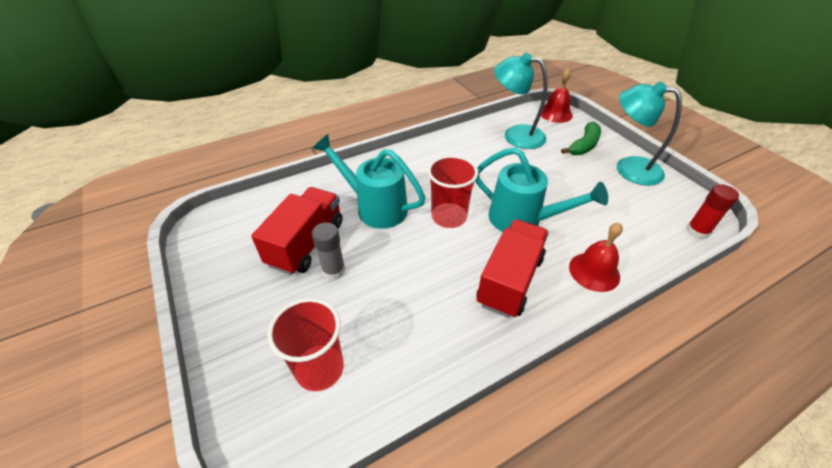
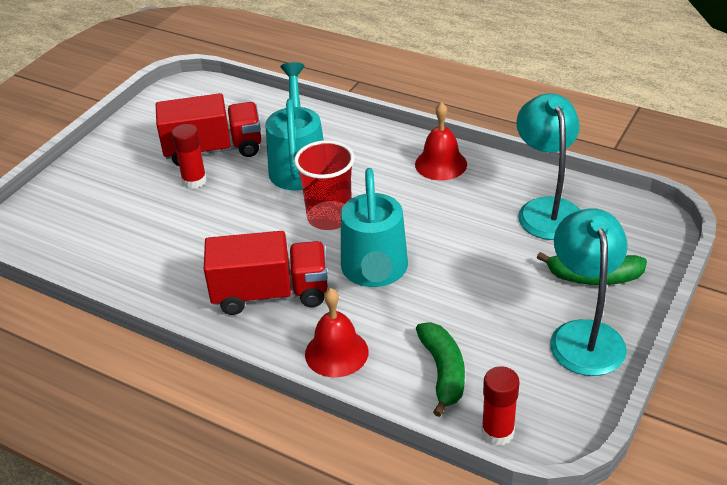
camera: 60 degrees right, 5 degrees down
(319, 369) = (91, 224): red cup -> none
(333, 270) = (194, 181): grey glue stick -> red glue stick
(555, 113) = (650, 227): red bell -> red bell (441, 164)
(636, 231) = (443, 372): none -> green banana

